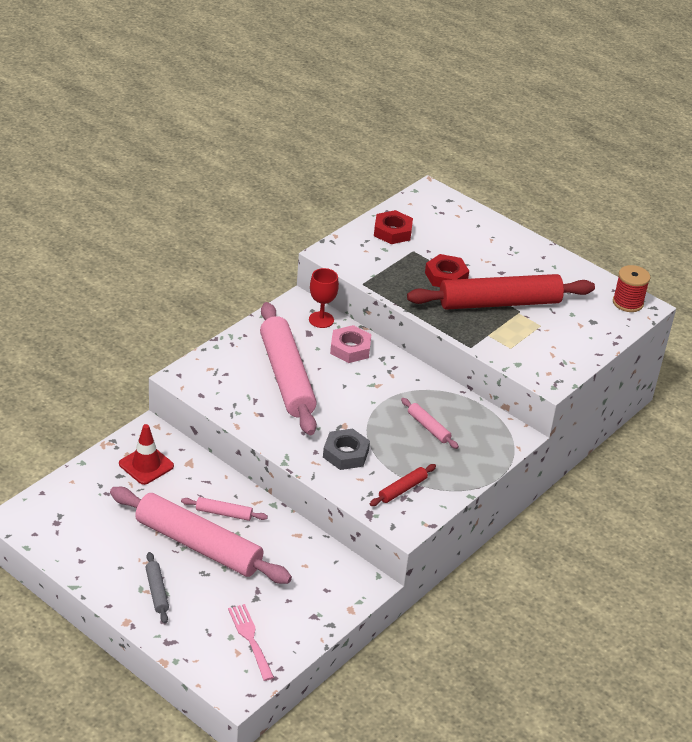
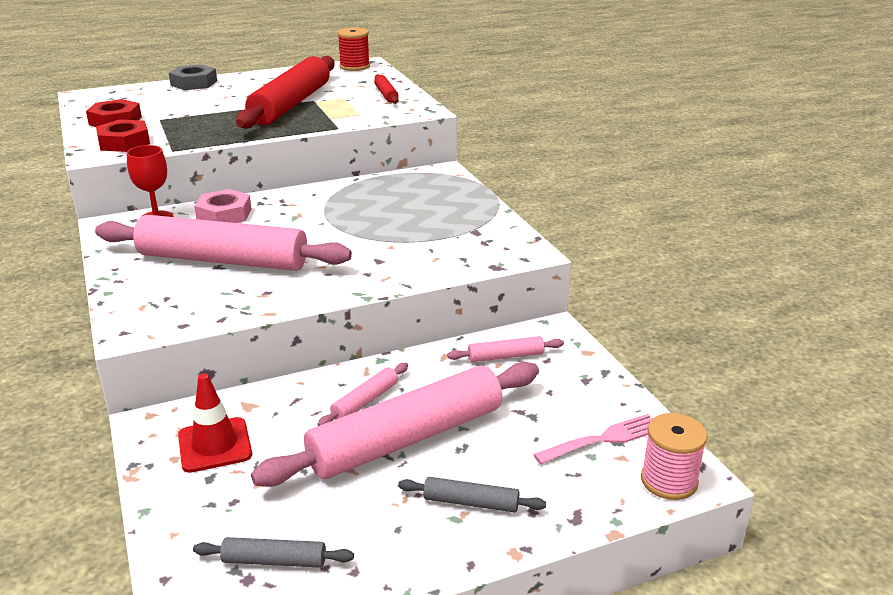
camera: 60 degrees left, 10 degrees down
(72, 527) = (274, 561): none -> grey rolling pin
(226, 679) = (669, 481): none -> pink spool
(250, 639) = (603, 439): pink fork -> pink fork turned 150 degrees clockwise
(345, 454) = (388, 257): grey nut -> grey nut (194, 83)
(402, 489) = (471, 240): red rolling pin -> red rolling pin (386, 94)
(428, 427) = (391, 205): pink rolling pin -> pink rolling pin (505, 356)
(446, 276) = (221, 115): red nut -> red nut (124, 142)

